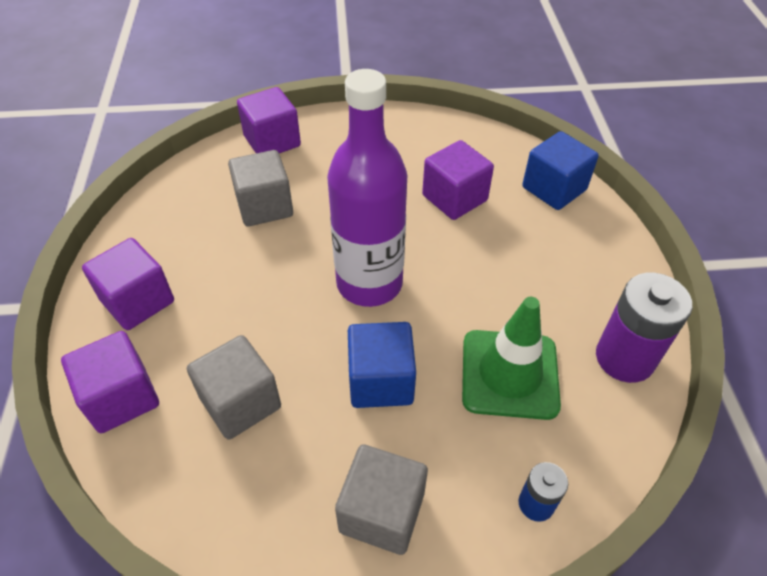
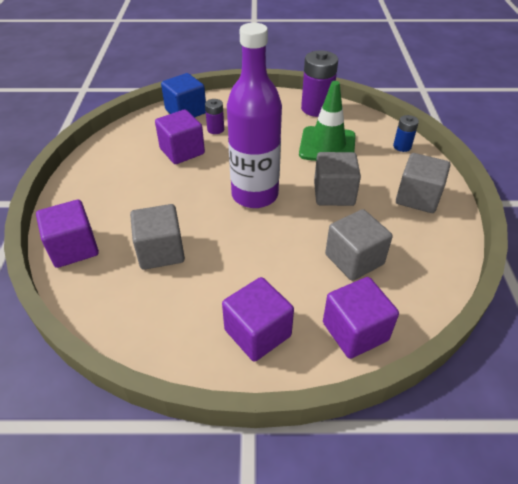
camera: 85 degrees left, 5 degrees down
(381, 381) = (334, 194): blue cube -> grey cube
(517, 226) = (215, 129): none -> purple battery

